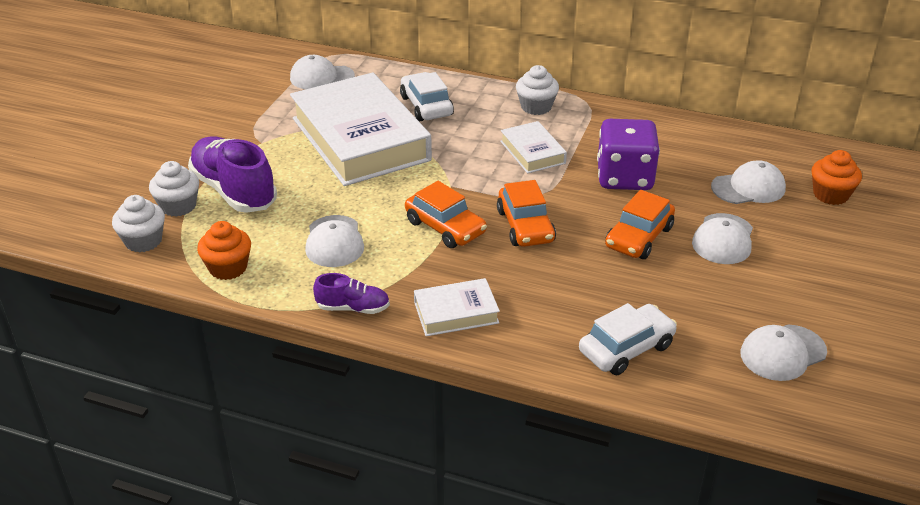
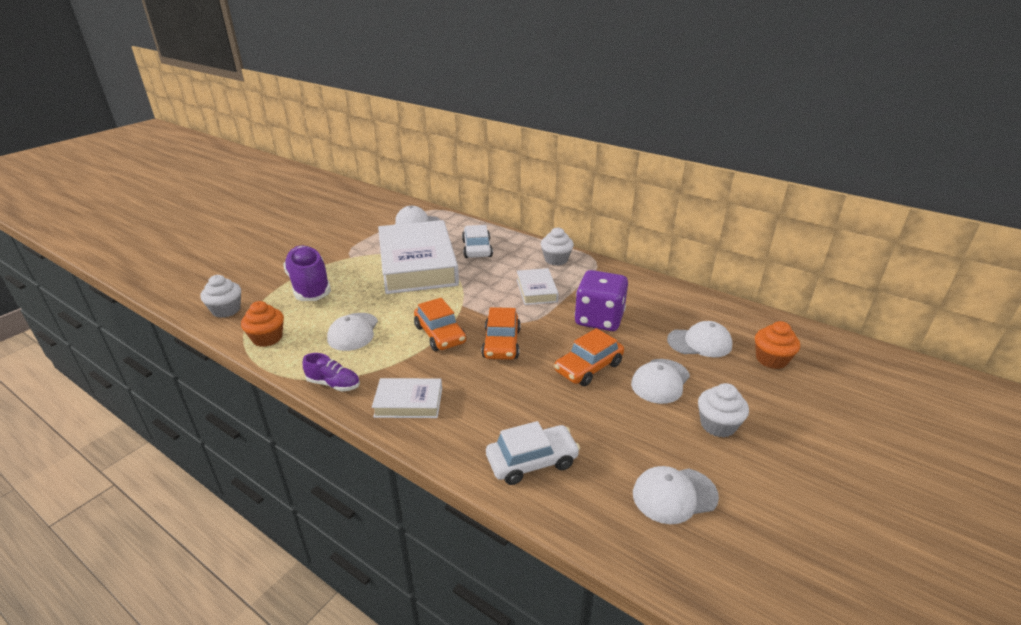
camera: 15 degrees right, 5 degrees down
(178, 206) = (266, 290): white cupcake -> white cupcake (718, 425)

